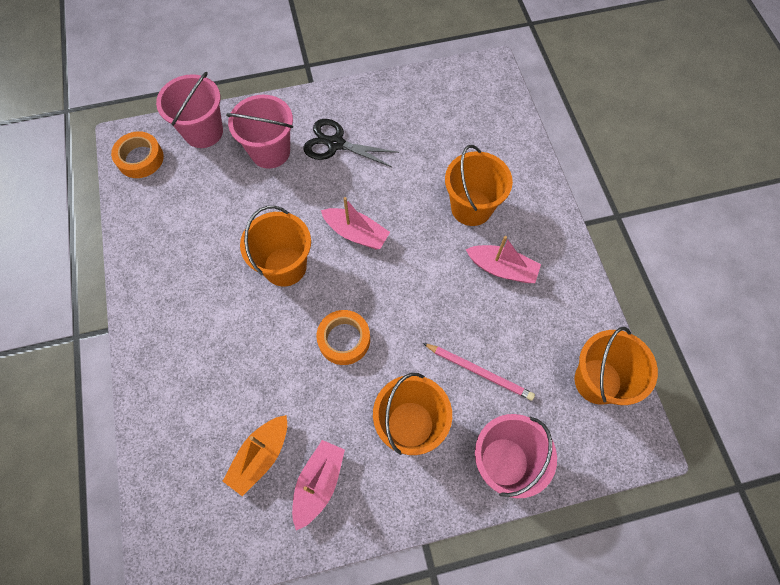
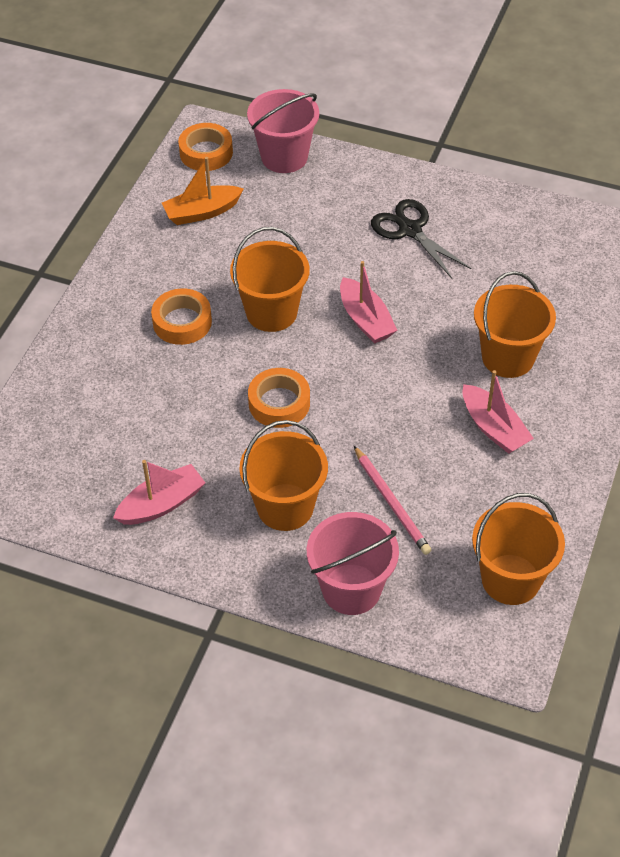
camera: 35 degrees right, 15 degrees down
(223, 314) = (182, 322): none -> orange tape
(260, 456) = (127, 453): orange boat -> orange boat (202, 212)
(270, 152) = (337, 206): pink bucket -> none

